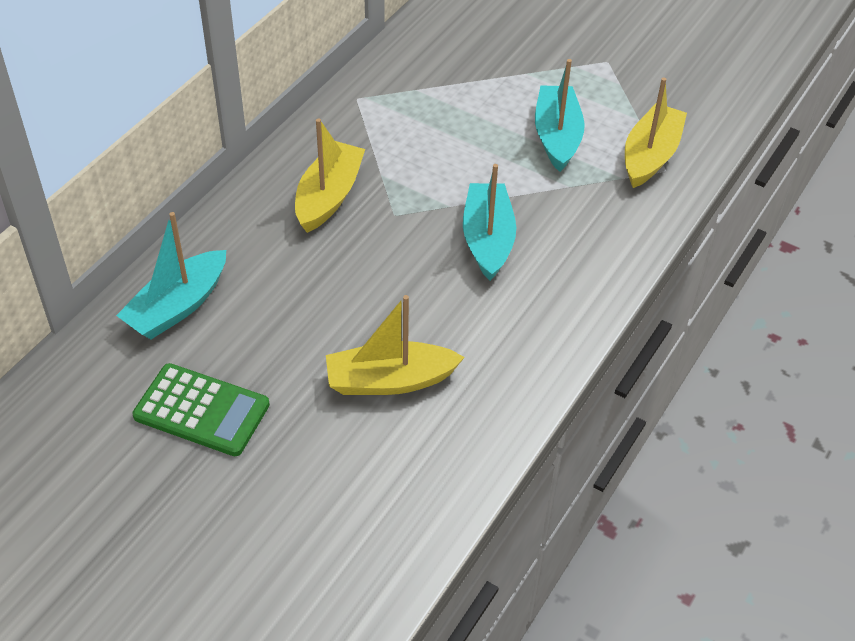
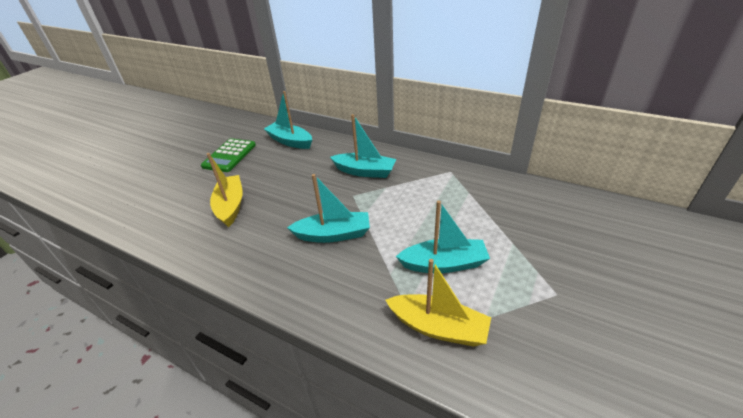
camera: 90 degrees right, 10 degrees down
(329, 196) = (365, 171): yellow boat -> turquoise boat

